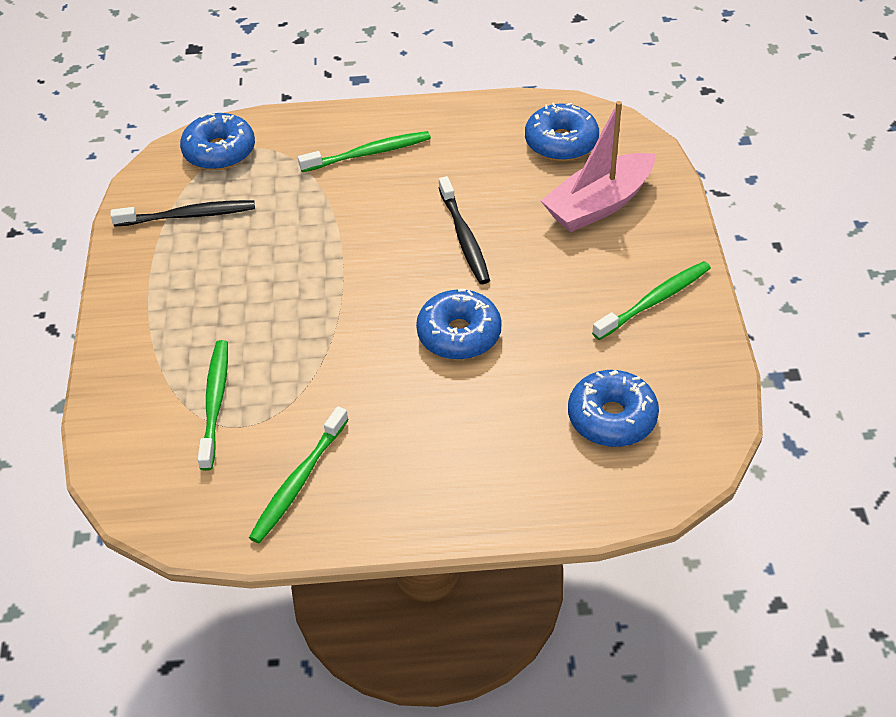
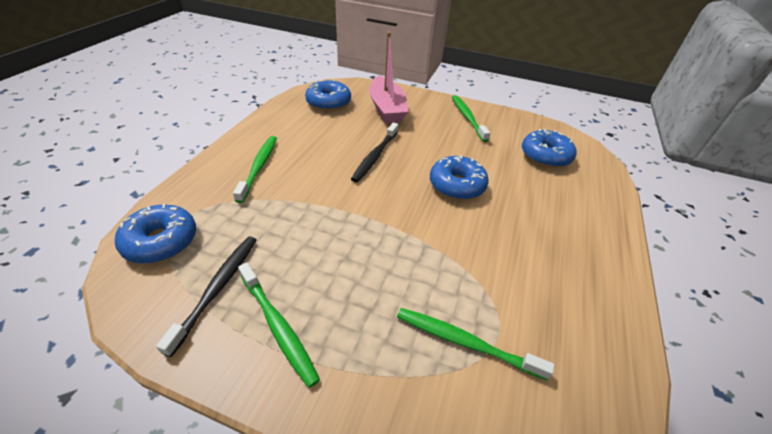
camera: 70 degrees left, 5 degrees down
(298, 482) = (571, 311): green toothbrush -> green toothbrush (278, 327)
(464, 238) = (375, 156): black toothbrush -> black toothbrush turned 105 degrees clockwise

